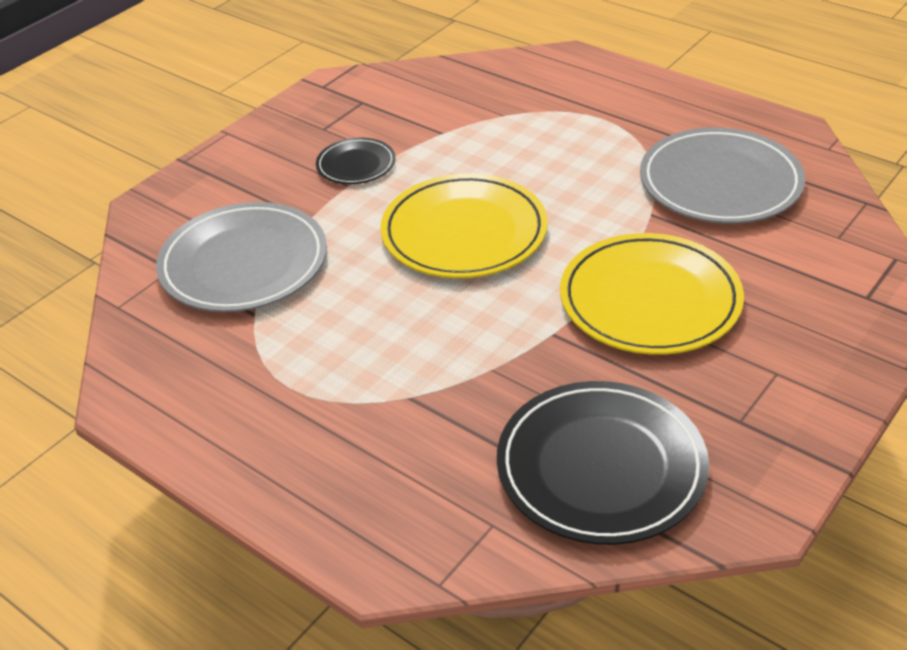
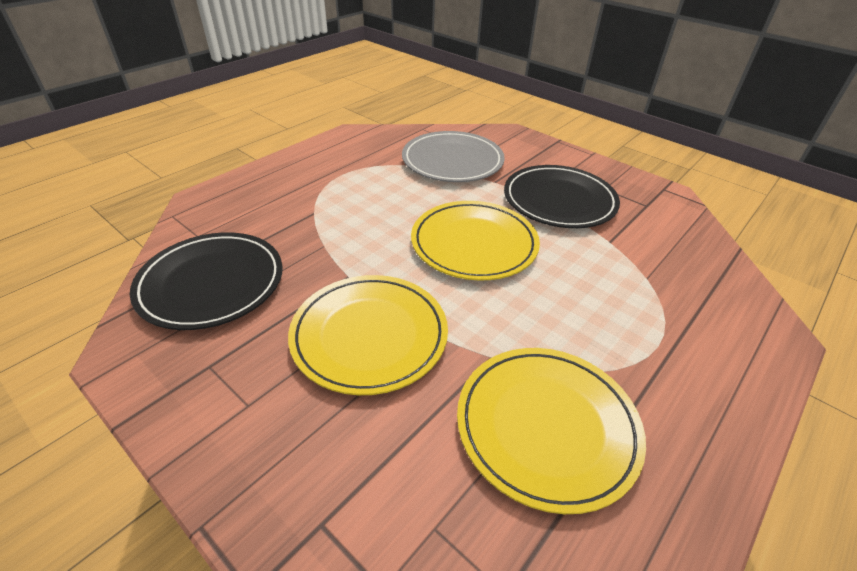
camera: 90 degrees right, 0 degrees up
(356, 165) = (559, 201): black plate -> black plate, size x1.92
(720, 182) = (546, 427): grey plate -> yellow plate

